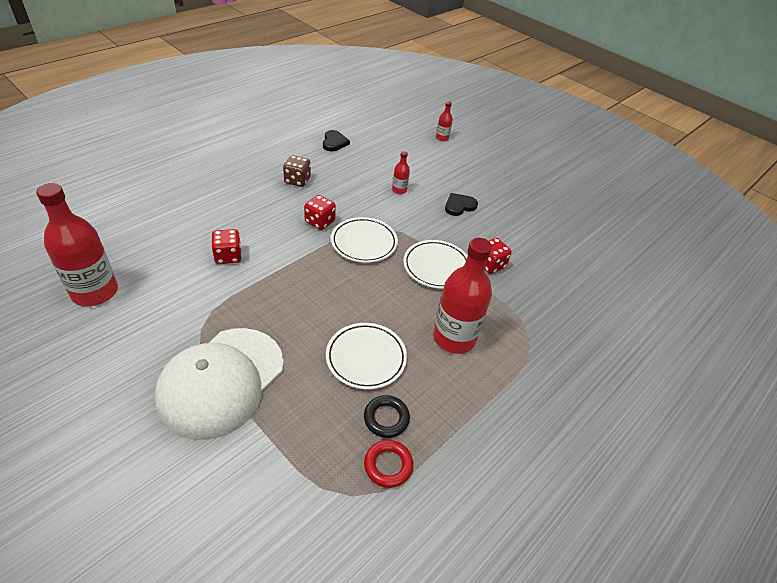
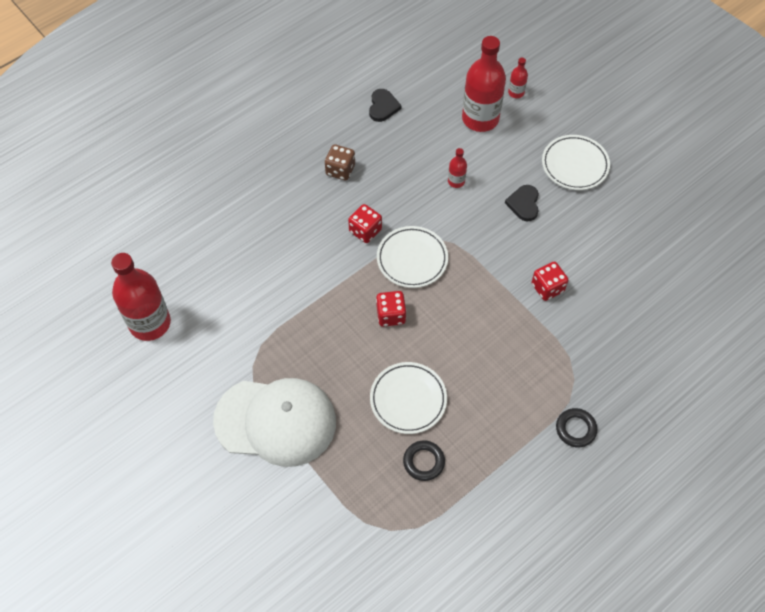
camera: 10 degrees right, 15 degrees up
(221, 381) = (275, 421): white cap -> white cap turned 120 degrees counterclockwise
(228, 256) = (272, 279): red dice -> red dice (391, 315)
(388, 465) = (422, 505): red ring -> none
(436, 267) = (488, 291): white plate -> white plate (575, 165)
(454, 338) = (496, 378): red bottle -> red bottle (480, 119)
(459, 206) = (524, 204): black heart -> black heart turned 60 degrees counterclockwise
(540, 382) = (575, 429): none -> black ring

